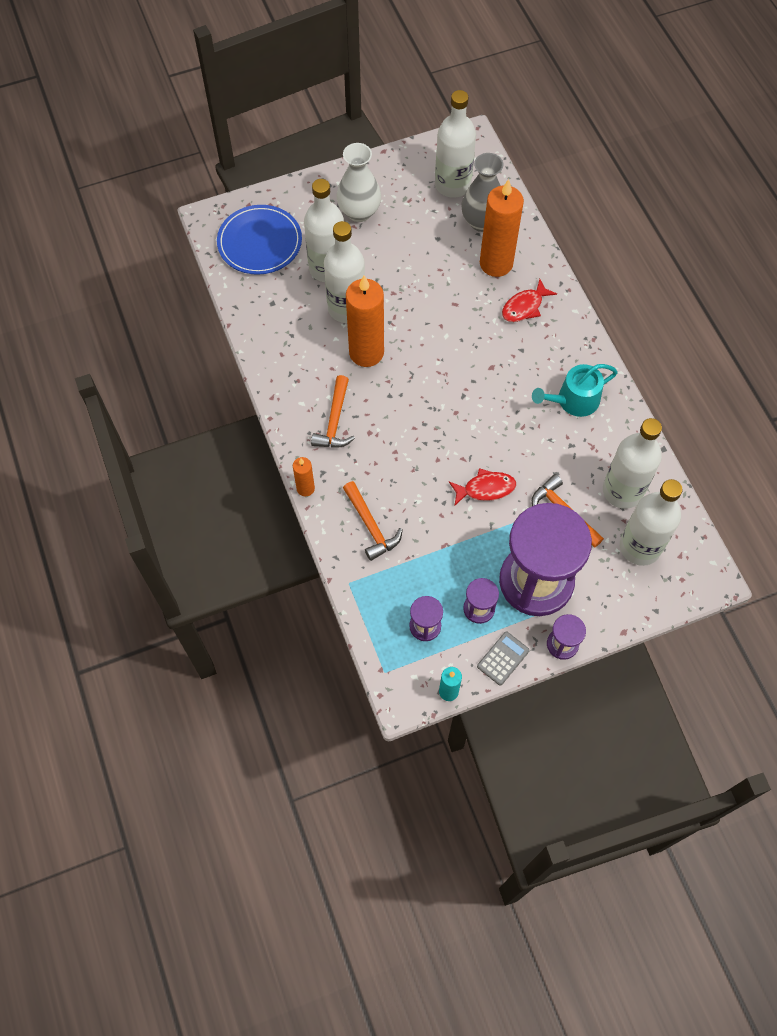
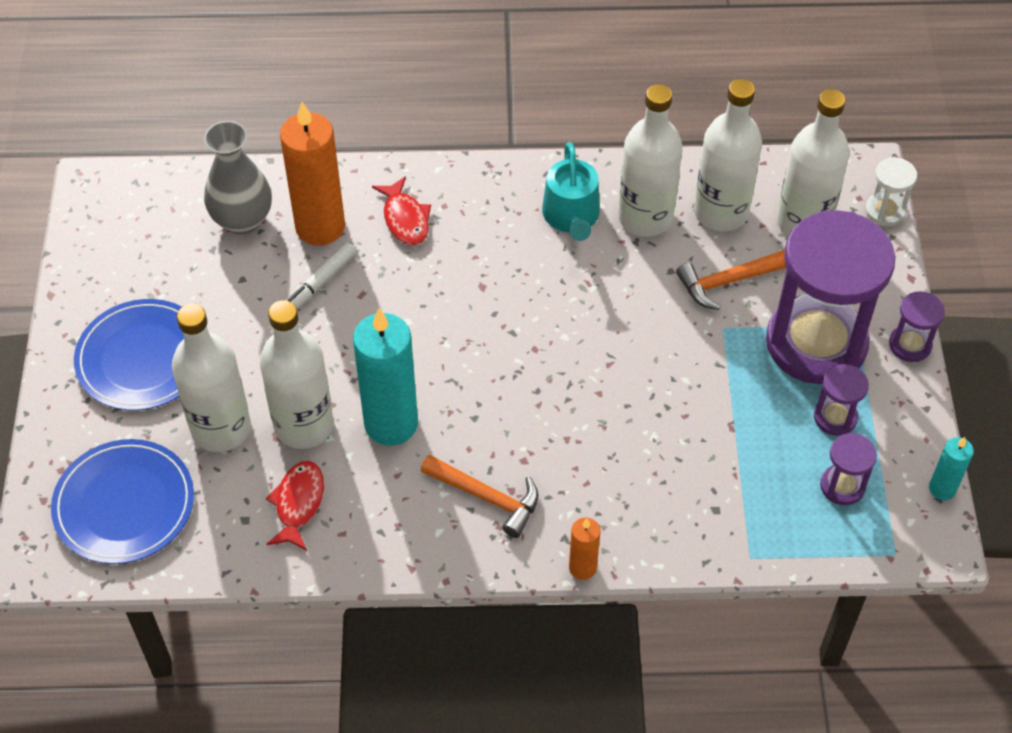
camera: 70 degrees left, 10 degrees down
(359, 212) = (143, 358): white vase -> blue plate
(366, 352) = (391, 424): orange candle -> turquoise candle
(371, 526) = (672, 503): orange hammer -> none
(452, 185) = (161, 232): white bottle -> white bottle (645, 217)
(453, 279) = (320, 283): none -> white marker
(485, 489) = (664, 353): red fish -> red fish (298, 503)
(503, 658) = (912, 414): grey calculator -> none
(678, 600) = (885, 211): none -> white hourglass

